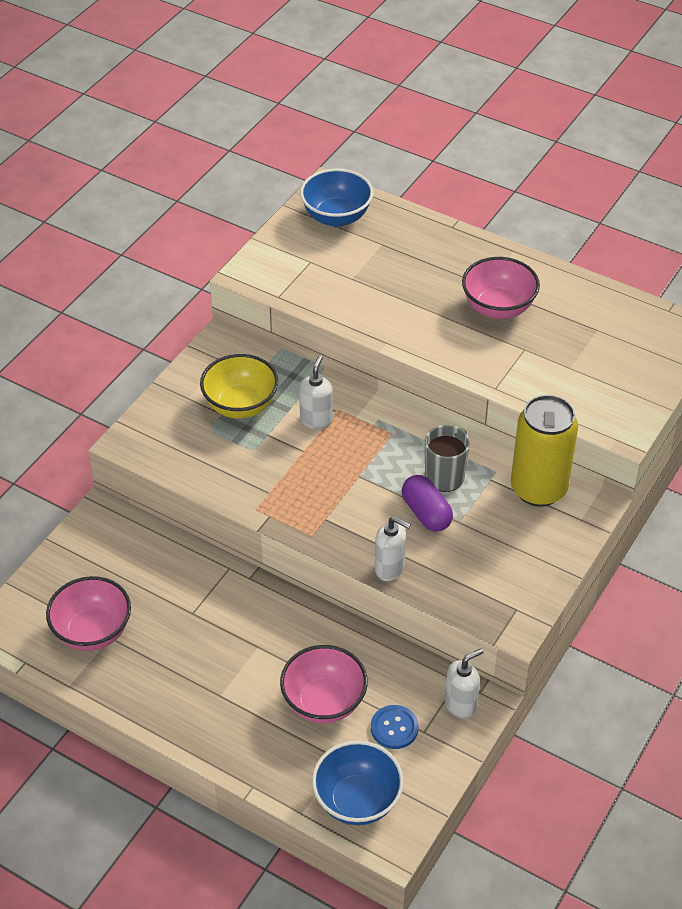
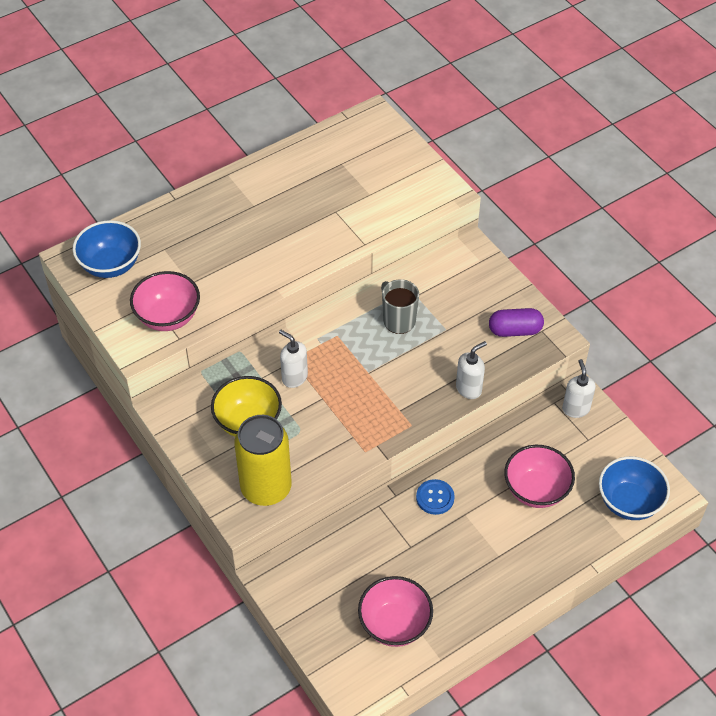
camera: 65 degrees left, 5 degrees up
(394, 728) = (577, 456): blue button -> blue button (435, 498)
(426, 513) = (428, 346): purple capsule -> purple capsule (515, 330)
(498, 308) = (283, 208): pink bowl -> pink bowl (168, 317)
(538, 489) = (440, 272): yellow can -> yellow can (266, 488)

